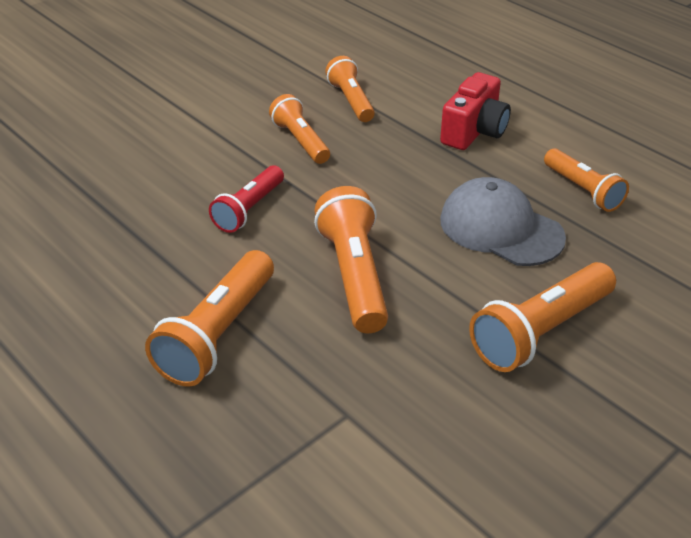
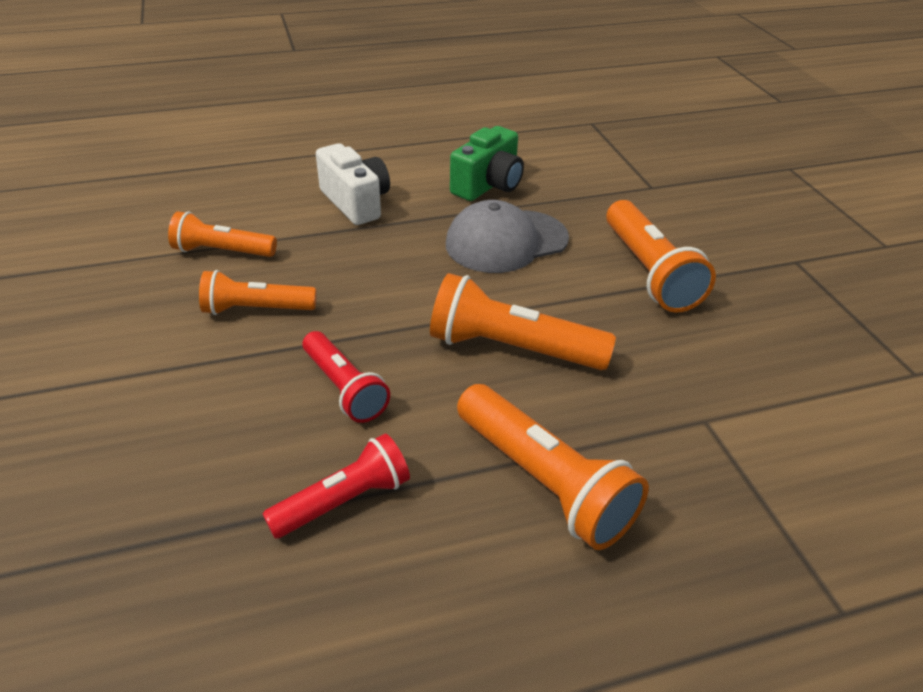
camera: 65 degrees left, 0 degrees up
(148, 247) = (344, 501): none -> red flashlight
(474, 131) = (356, 202): red camera -> white camera
(583, 190) = (488, 185): orange flashlight -> green camera

